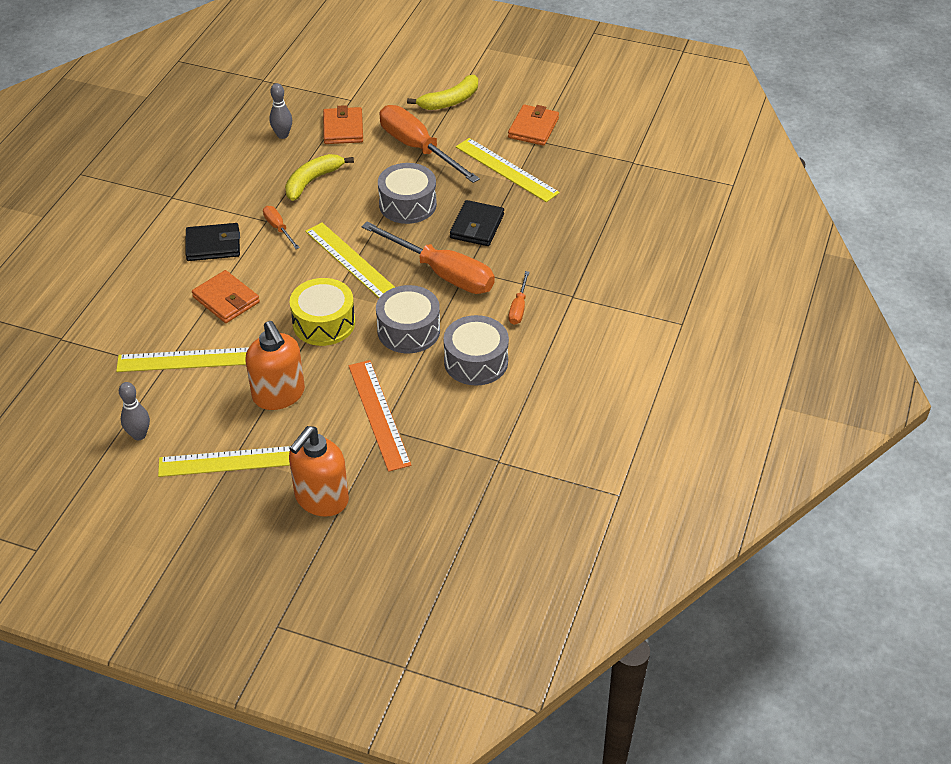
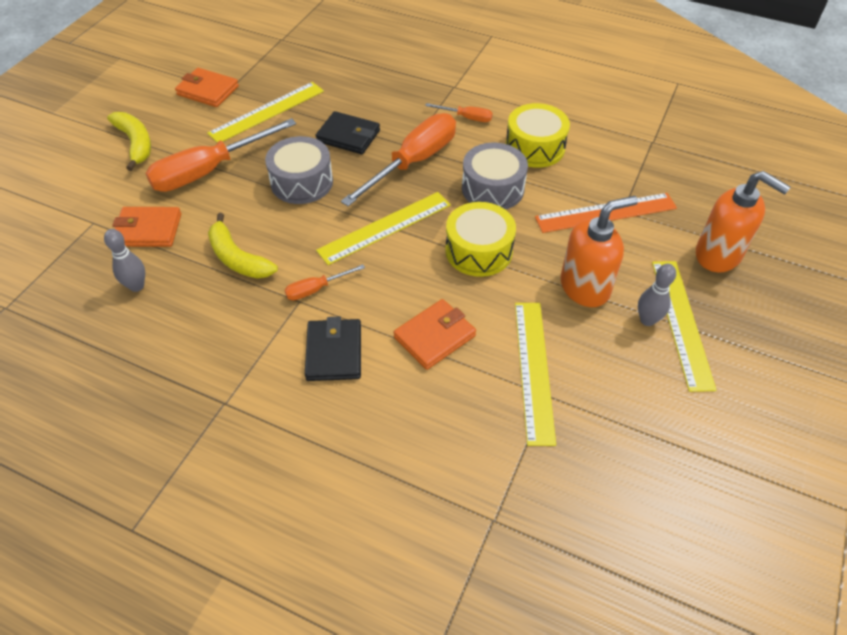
camera: 85 degrees left, 5 degrees up
(139, 435) = (656, 414): grey bowling pin -> grey bowling pin (647, 320)
(476, 361) = (535, 147): grey drum -> yellow drum

